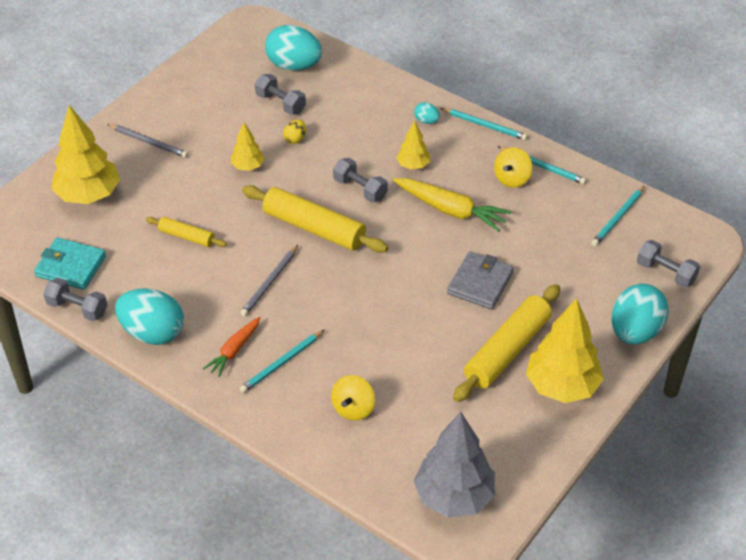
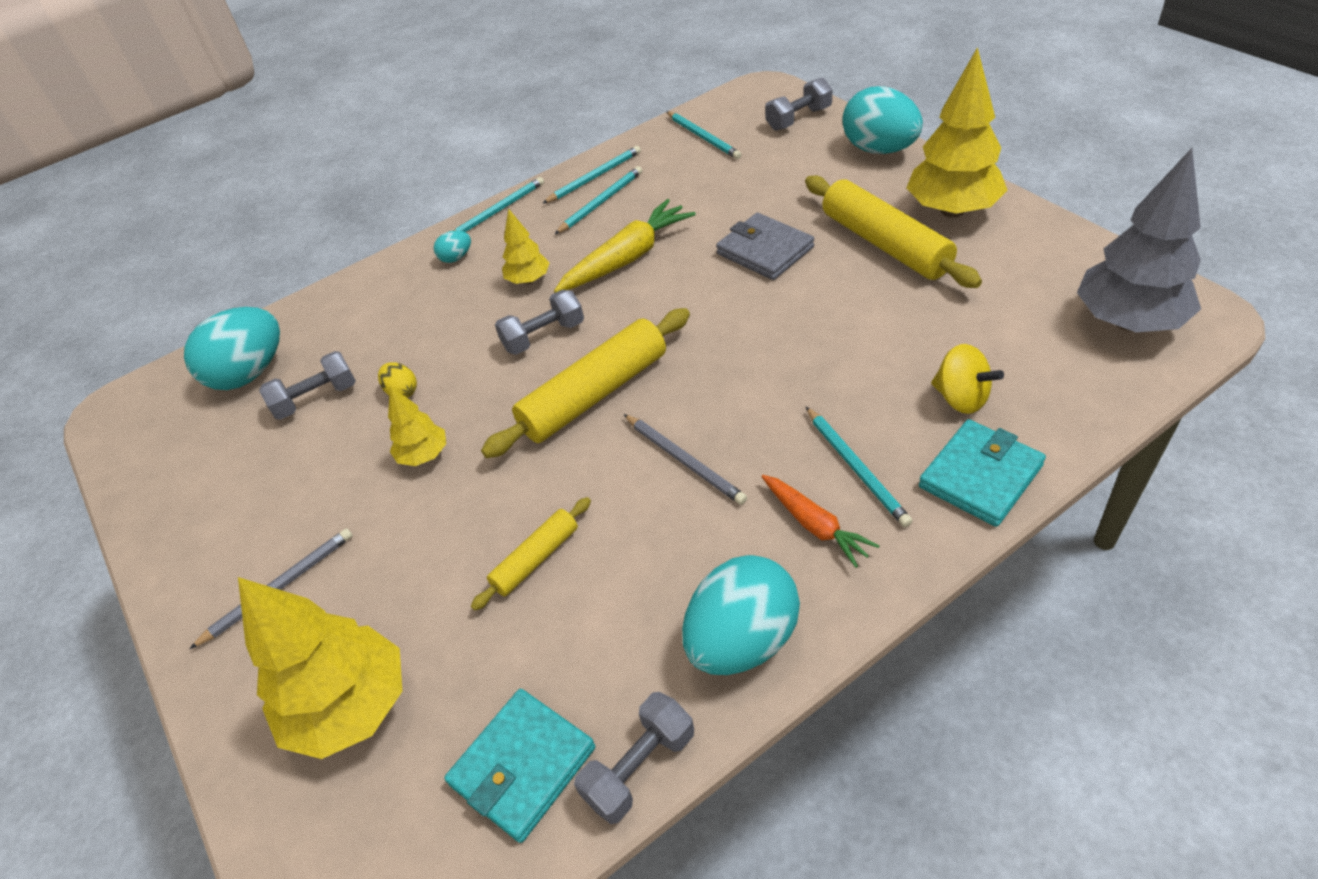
camera: 65 degrees left, 0 degrees up
(288, 423) = (980, 476): none -> turquoise wallet
(512, 179) = (601, 202): yellow spinning top -> turquoise pencil

